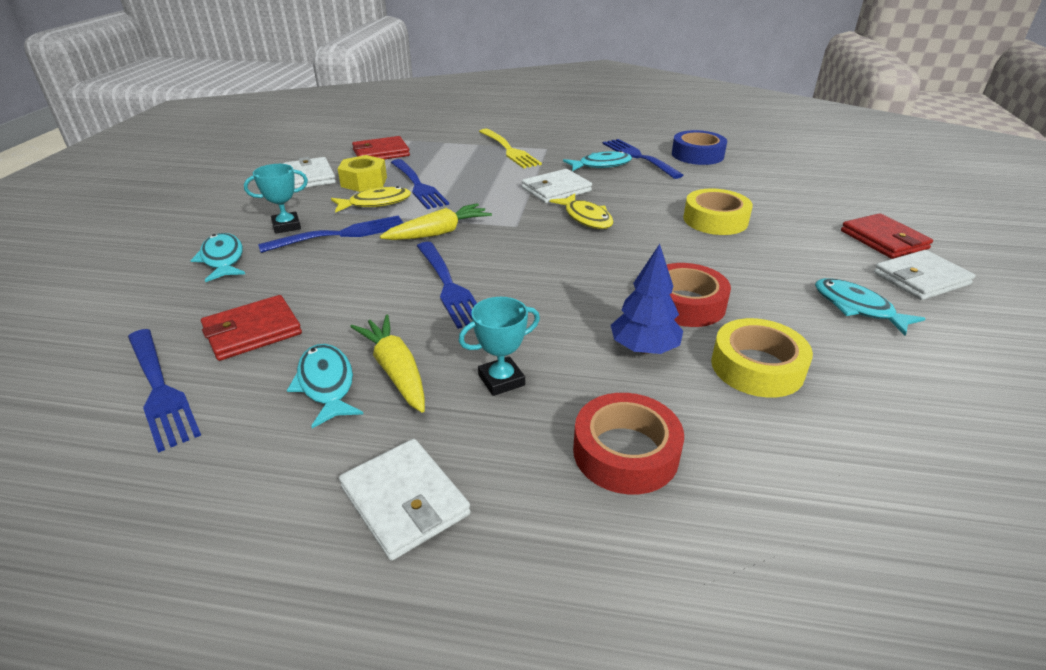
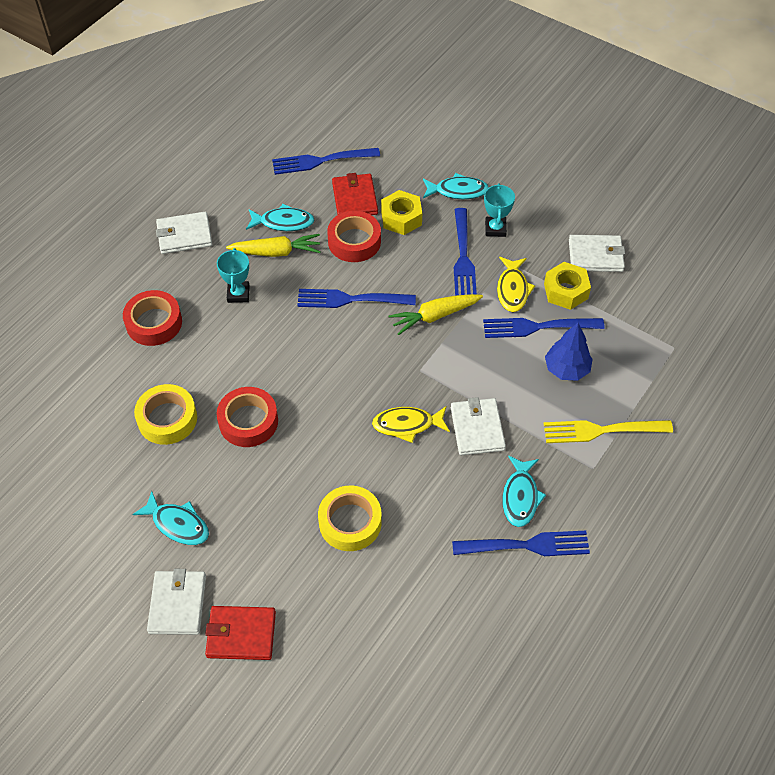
camera: 115 degrees right, 20 degrees up
(285, 285) = (401, 218): none -> yellow nut
(344, 309) = (354, 241): none -> red tape
(381, 153) = (639, 319): red wallet -> none
(439, 232) = (434, 316): yellow carrot -> yellow carrot turned 75 degrees clockwise
(644, 349) = (220, 372): blue tree -> blue tree (566, 369)
(697, 155) = (507, 612): blue tape -> none
(857, 308) = (177, 524): turquoise fish -> turquoise fish turned 45 degrees clockwise

